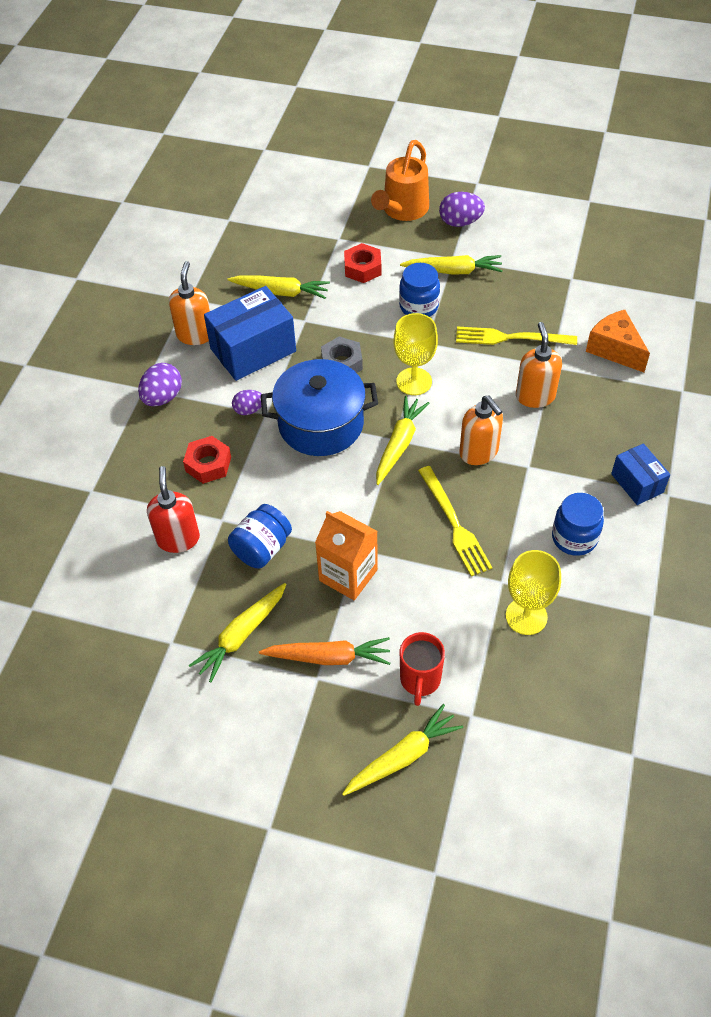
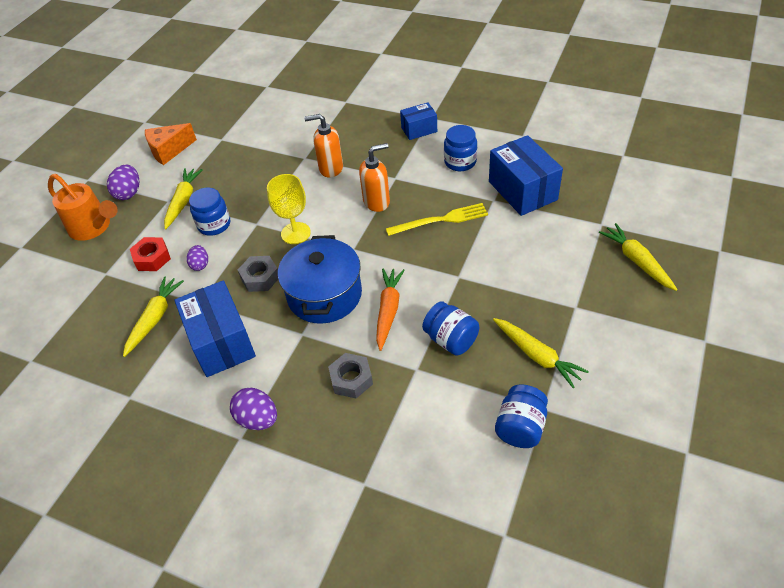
camera: 80 degrees left, 5 degrees down
(147, 620) = (520, 427): none -> blue jar
(178, 538) = (433, 403): red soap dispenser -> none
(195, 334) = (182, 390): orange soap dispenser -> none
(208, 464) = (351, 379): red nut -> grey nut
(249, 410) = (294, 347): purple egg -> purple egg (200, 265)
(329, 657) = (557, 299): orange carrot -> orange carrot (388, 310)
(348, 575) = (482, 284): orange carton -> none
(399, 444) = (358, 246): yellow carrot -> none
(420, 680) = (575, 248): red mug -> none
(510, 338) = (269, 175): yellow fork -> none
(526, 616) = (522, 190): yellow goblet -> blue box
(615, 349) = (299, 126): orange cheese -> orange cheese (169, 150)

